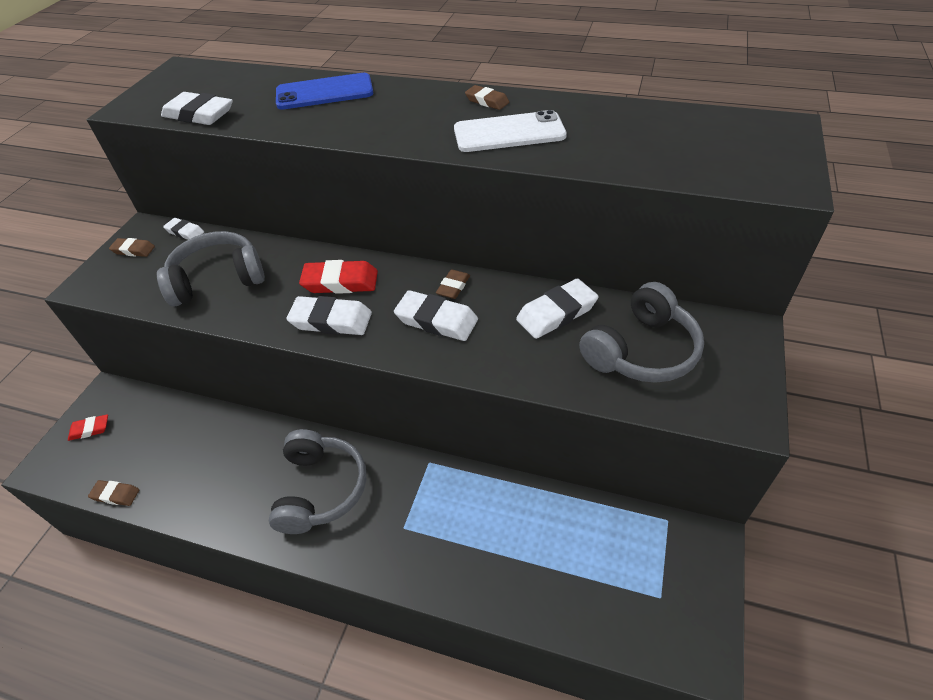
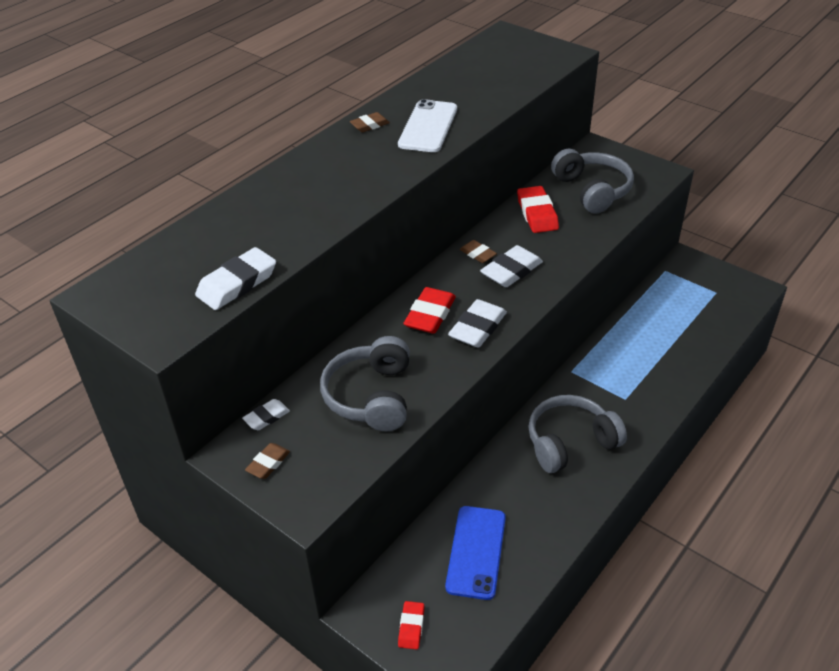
camera: 70 degrees left, 5 degrees down
(116, 494) = (513, 600): brown eraser -> none
(320, 489) = (570, 442): grey headphones -> grey headphones turned 45 degrees counterclockwise
(324, 92) = (269, 201): blue phone -> blue phone (476, 552)
(556, 313) = (537, 213): white eraser -> red eraser

